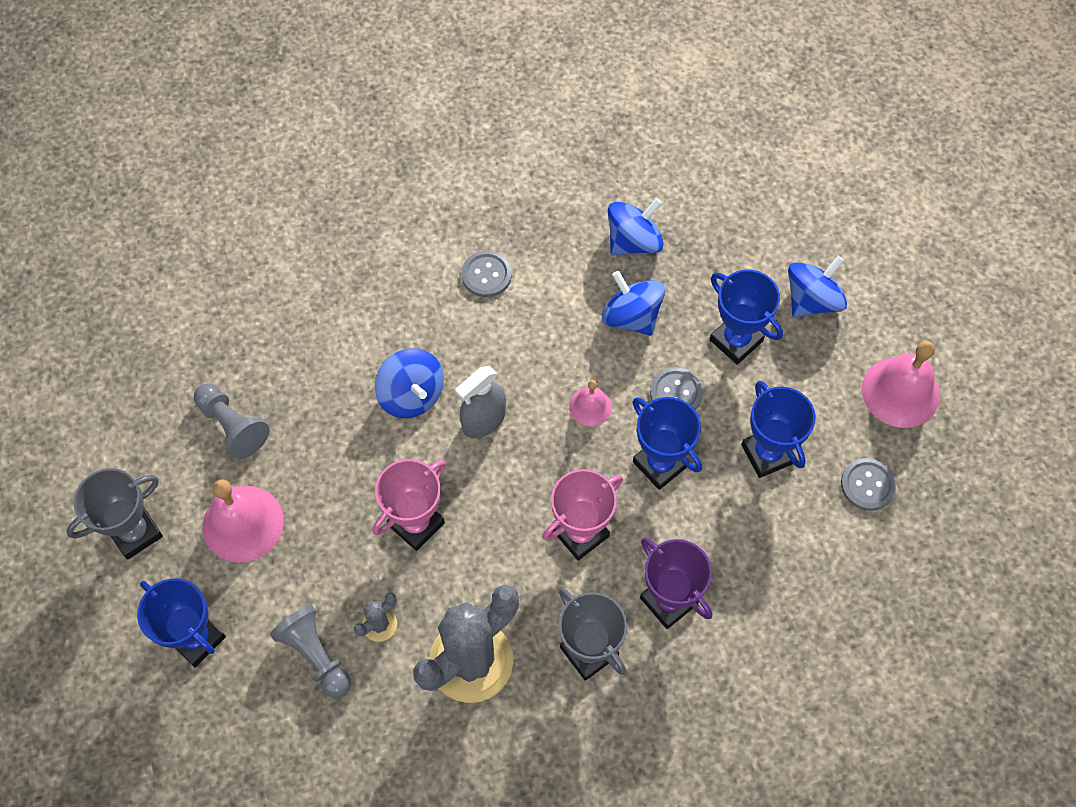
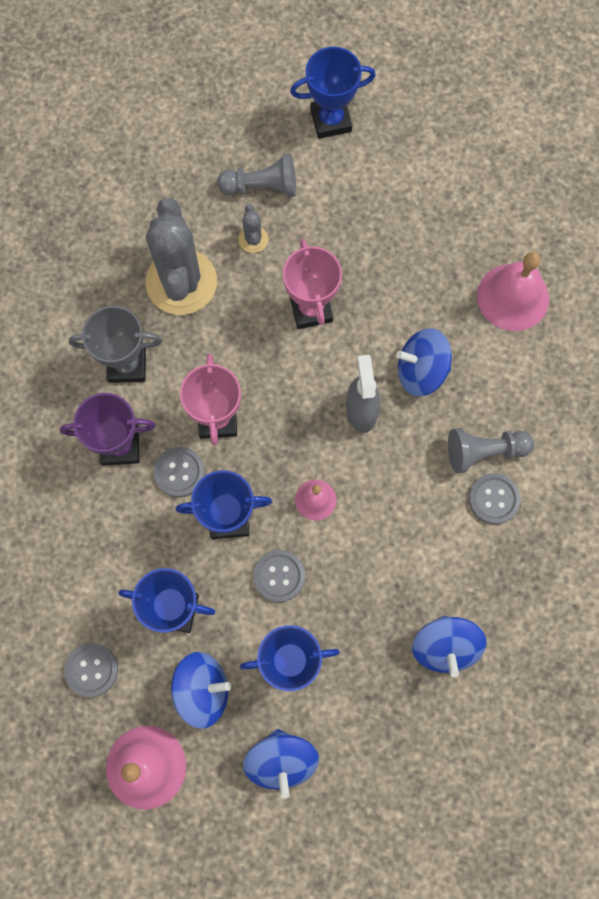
camera: 125 degrees right, 10 degrees up
(135, 532) = (440, 122): grey trophy -> none
(232, 426) = (483, 229): grey pawn -> grey pawn (484, 452)
(243, 523) = (397, 194): pink bell -> pink bell (513, 297)
(631, 316) = (373, 591): blue spinning top -> blue spinning top (202, 690)
(652, 532) = (179, 472): none -> grey button

